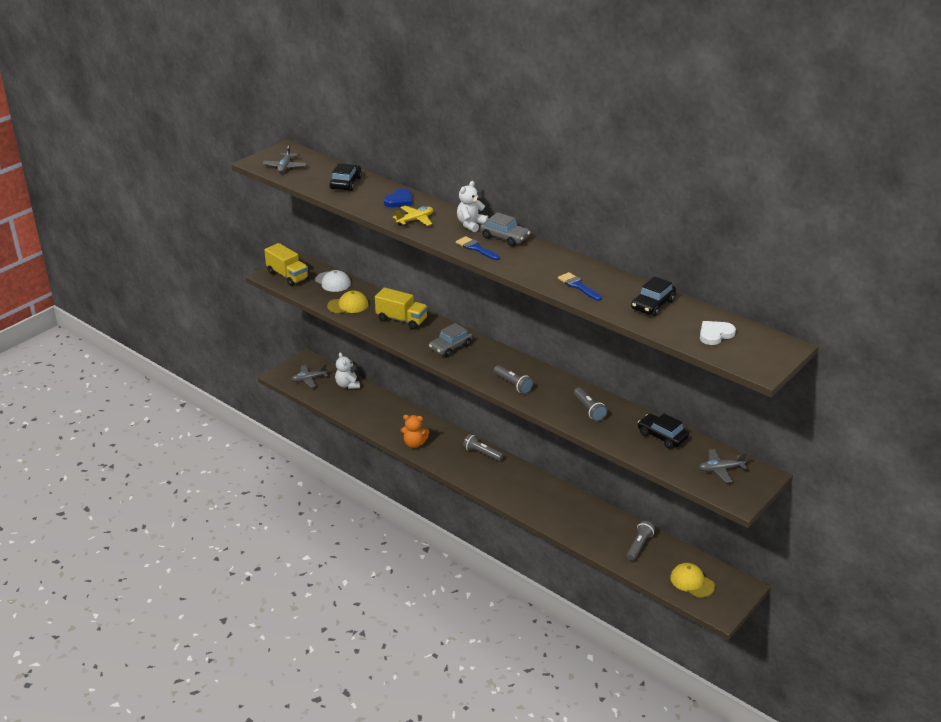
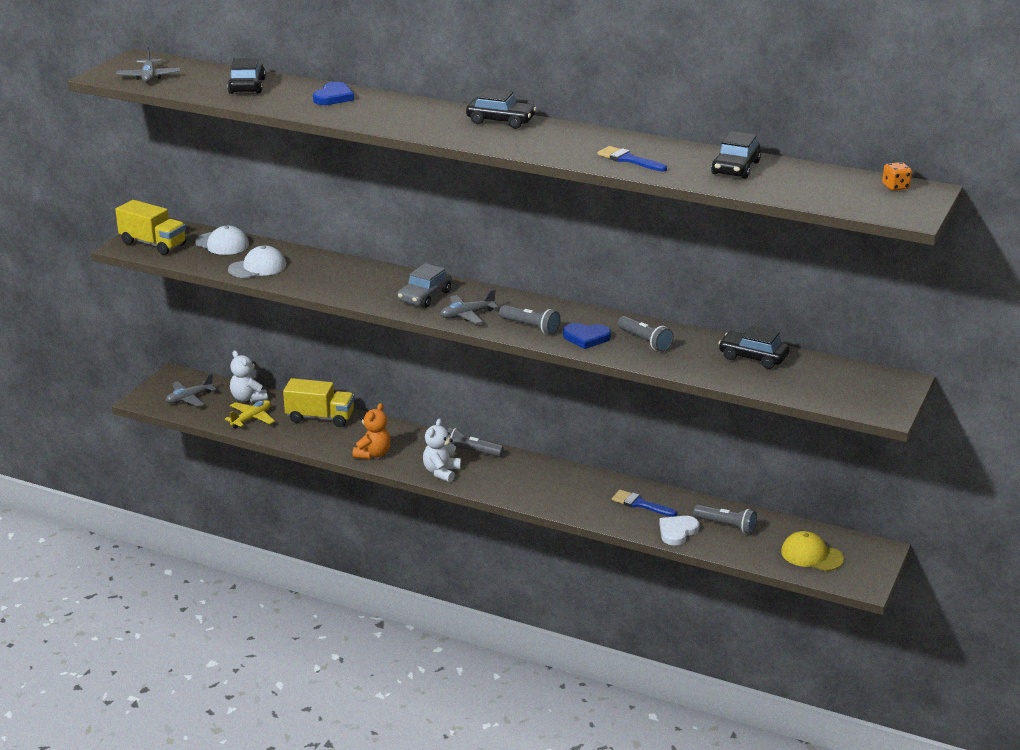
camera: 15 degrees left, 5 degrees down
(348, 305) = (257, 267): yellow cap -> white cap
(401, 320) = (341, 275): yellow truck -> yellow truck (320, 417)
(414, 444) = (373, 454): orange teddy bear -> orange teddy bear turned 60 degrees counterclockwise
(415, 220) = (368, 115): yellow plane -> yellow plane (251, 419)
(471, 225) = (447, 112): white teddy bear -> white teddy bear (441, 472)
(475, 248) = (469, 135): blue brush -> blue brush (640, 504)
(504, 237) = (501, 121): grey car -> black car
(548, 400) = (586, 338): none -> blue heart
(639, 546) = (726, 525): grey flashlight -> grey flashlight turned 105 degrees clockwise
(715, 334) = (832, 188): white heart -> white heart (677, 532)
(720, 469) = (845, 382): grey plane -> grey plane (467, 315)
(764, 340) = (895, 187): none -> orange dice

